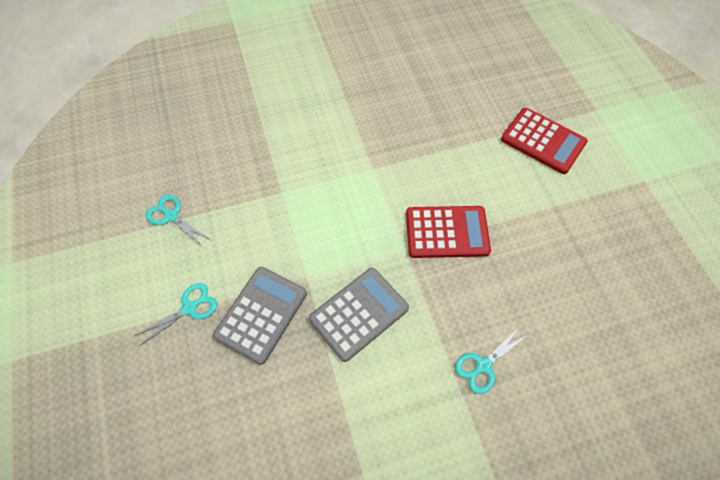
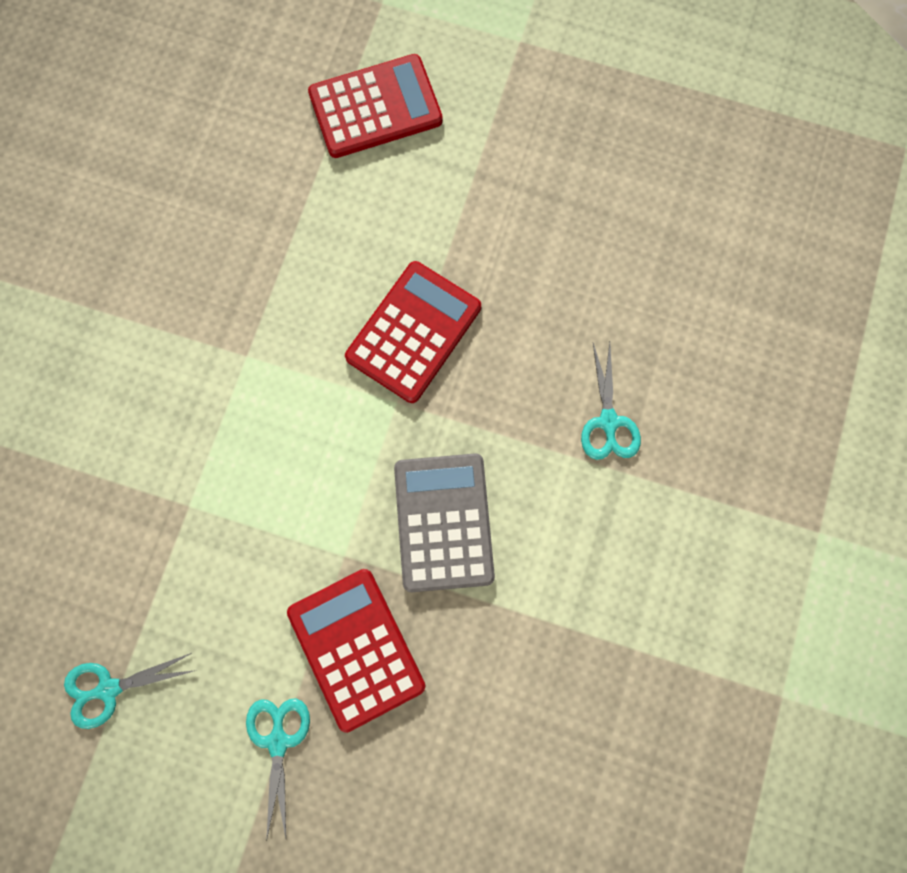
camera: 55 degrees left, 15 degrees up
(261, 314) = (356, 648): grey calculator -> red calculator

